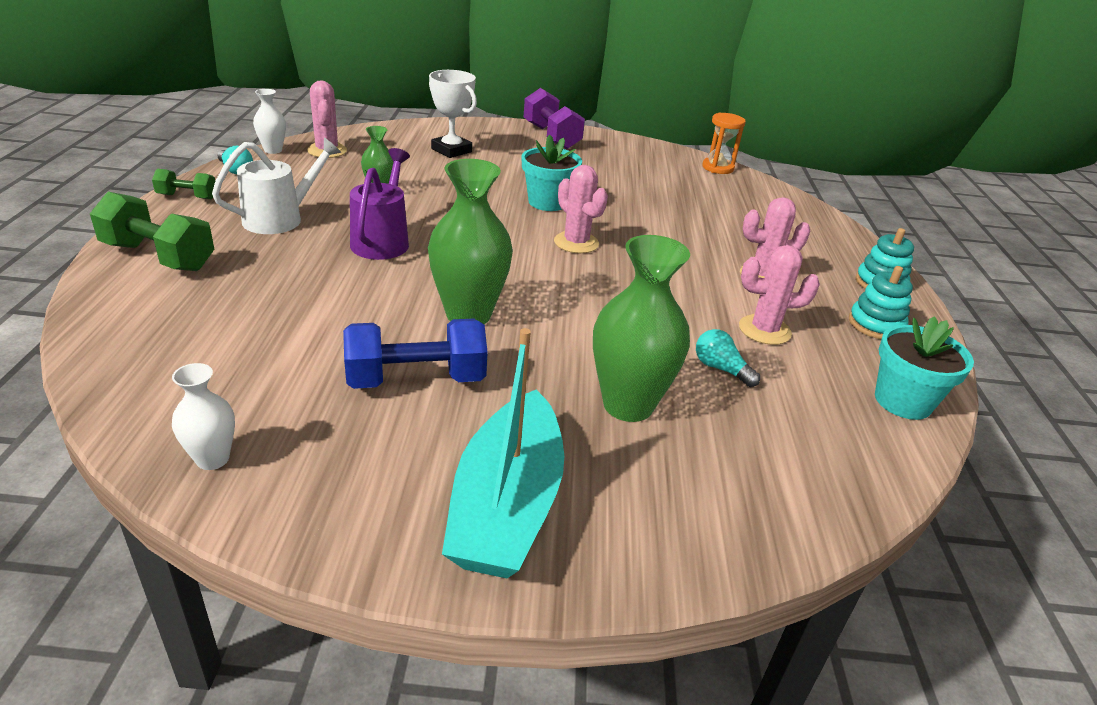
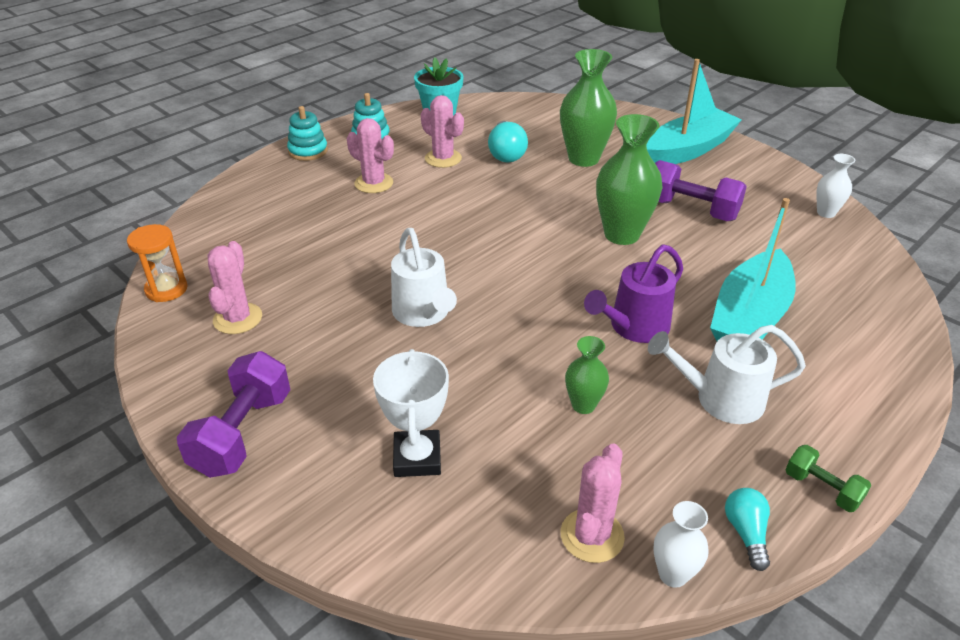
camera: 135 degrees left, 5 degrees up
(158, 257) = (858, 387): green dumbbell -> none
(280, 280) = (749, 317): none -> turquoise boat
(416, 379) = (691, 210): blue dumbbell -> purple dumbbell
(547, 202) = (423, 314): turquoise flower pot -> white watering can
(576, 243) = (465, 259): pink cactus -> pink cactus (237, 318)
(721, 369) = (506, 153): turquoise light bulb -> turquoise light bulb, size x1.58

